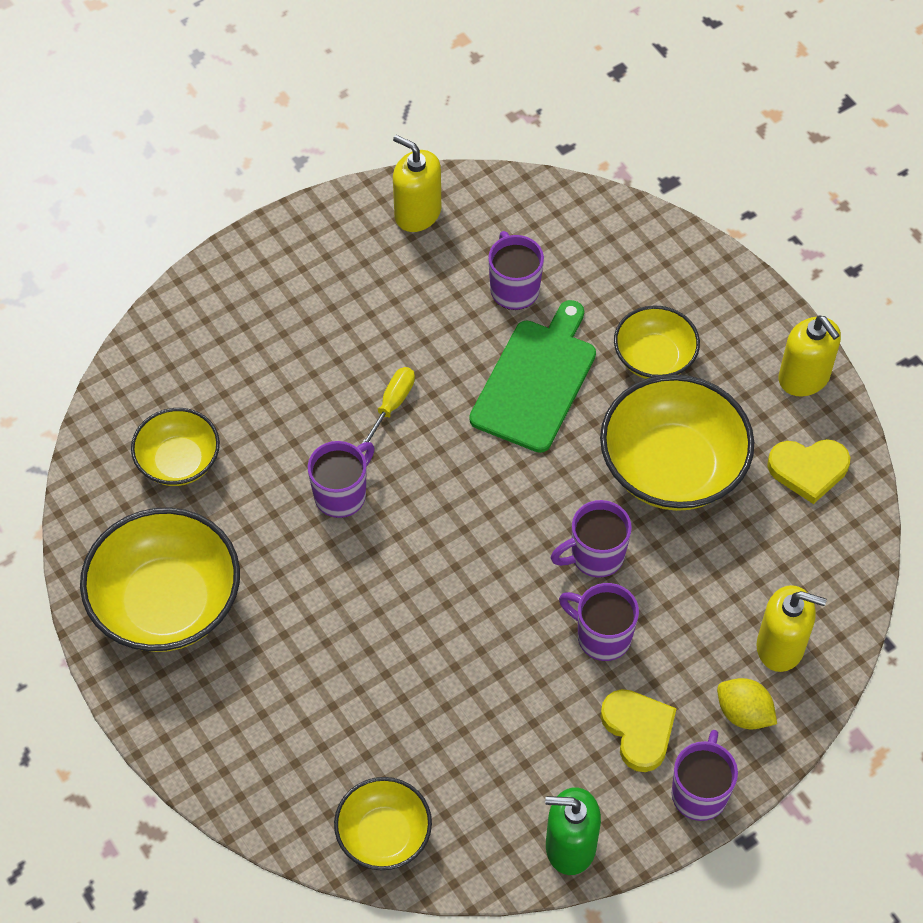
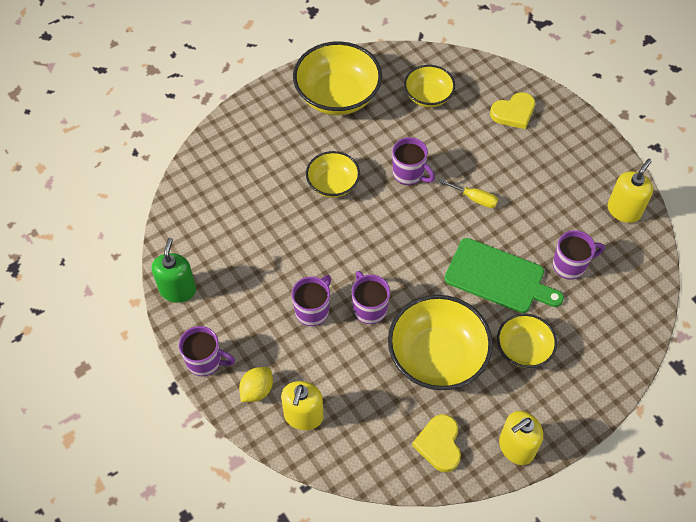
camera: 90 degrees right, 0 degrees up
(384, 835) = (193, 198): yellow bowl -> yellow bowl (333, 184)
(638, 730) = (248, 329): yellow heart -> yellow heart (513, 112)

